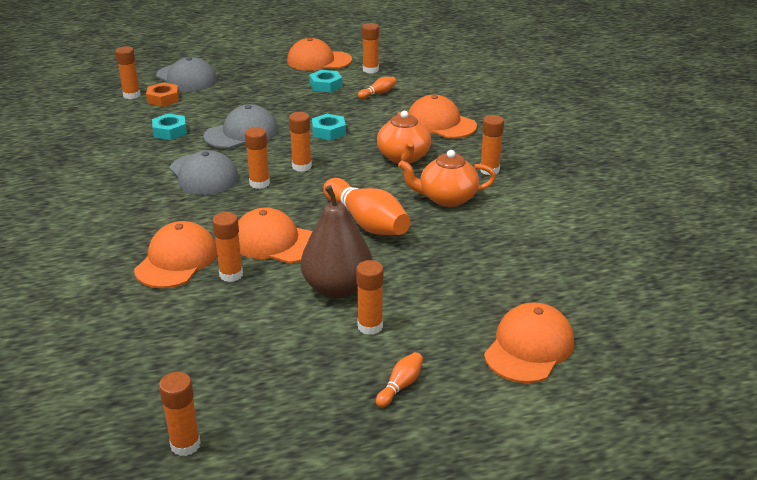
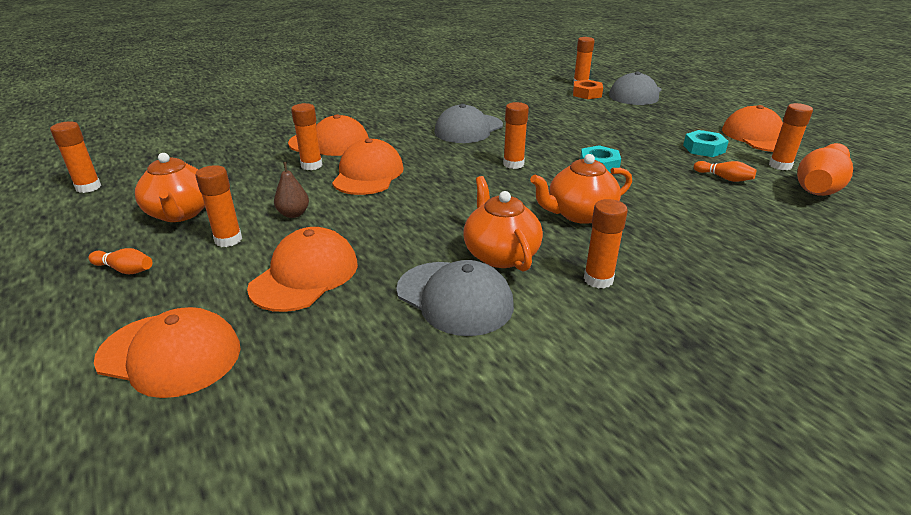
camera: 75 degrees right, 0 degrees up
(170, 131) = (532, 106): turquoise nut -> none
(241, 133) = (555, 130): grey cap -> grey cap (454, 298)
(259, 183) = (468, 152): orange glue stick -> none
(299, 361) = (180, 213): none -> orange teapot
(337, 288) = (293, 214): brown pear -> brown pear, size x0.46
(367, 222) = (421, 212): orange bowling pin -> orange bowling pin (820, 186)
(441, 123) = (694, 227): orange cap -> orange cap (305, 275)

